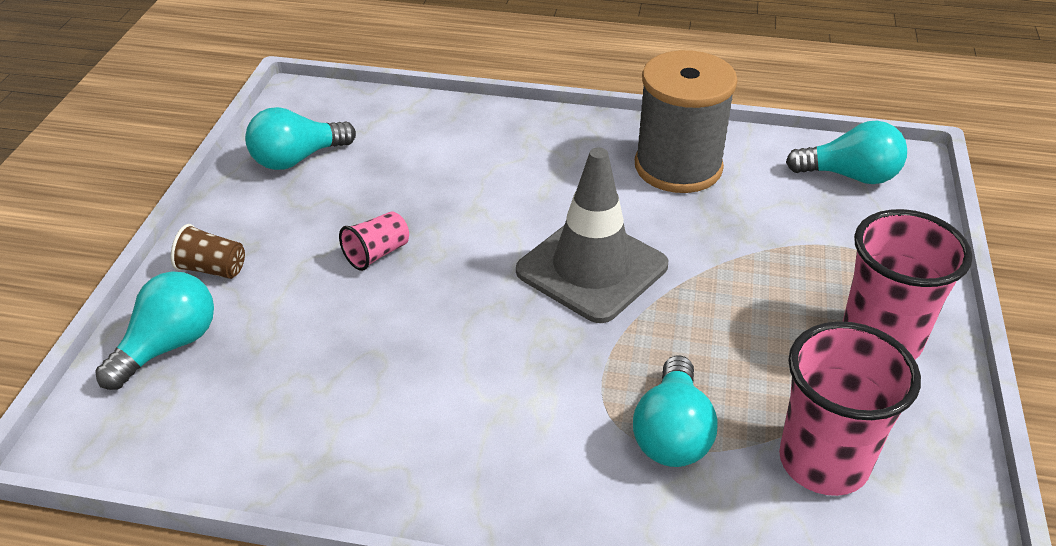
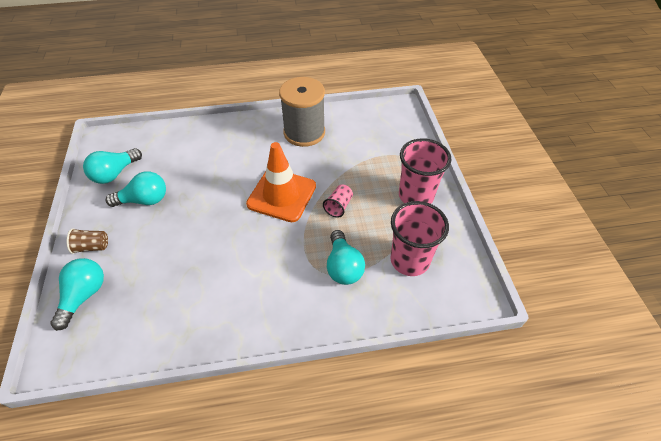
camera: 20 degrees left, 10 degrees up
(377, 254) = (175, 215): pink cup -> pink cup (338, 206)
(592, 268) = (282, 195): grey traffic cone -> orange traffic cone
(850, 176) = (380, 119): turquoise light bulb -> turquoise light bulb (144, 200)

